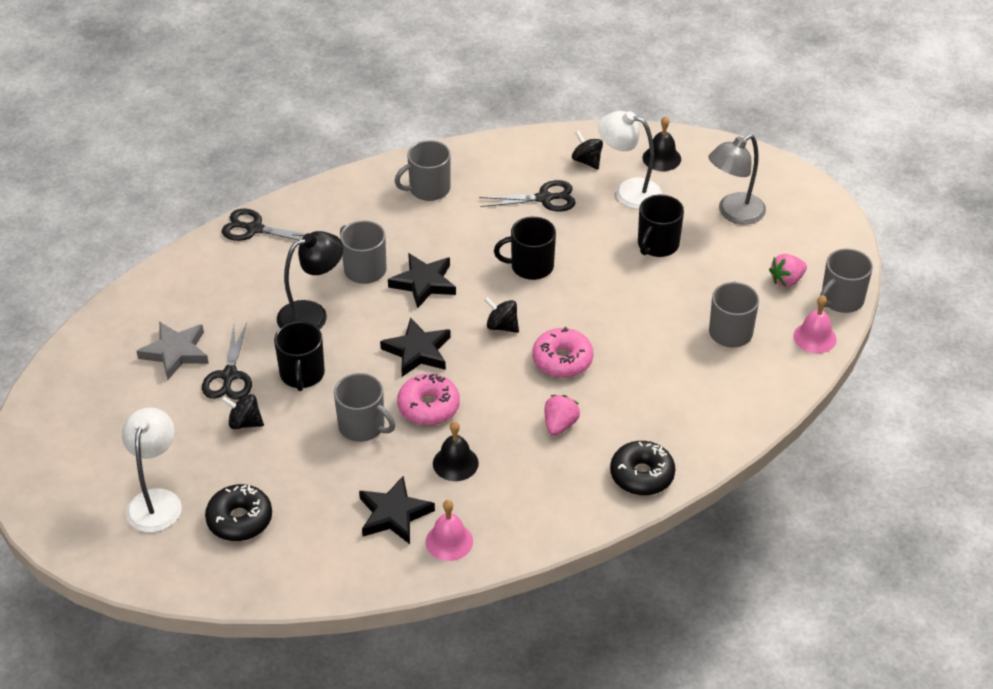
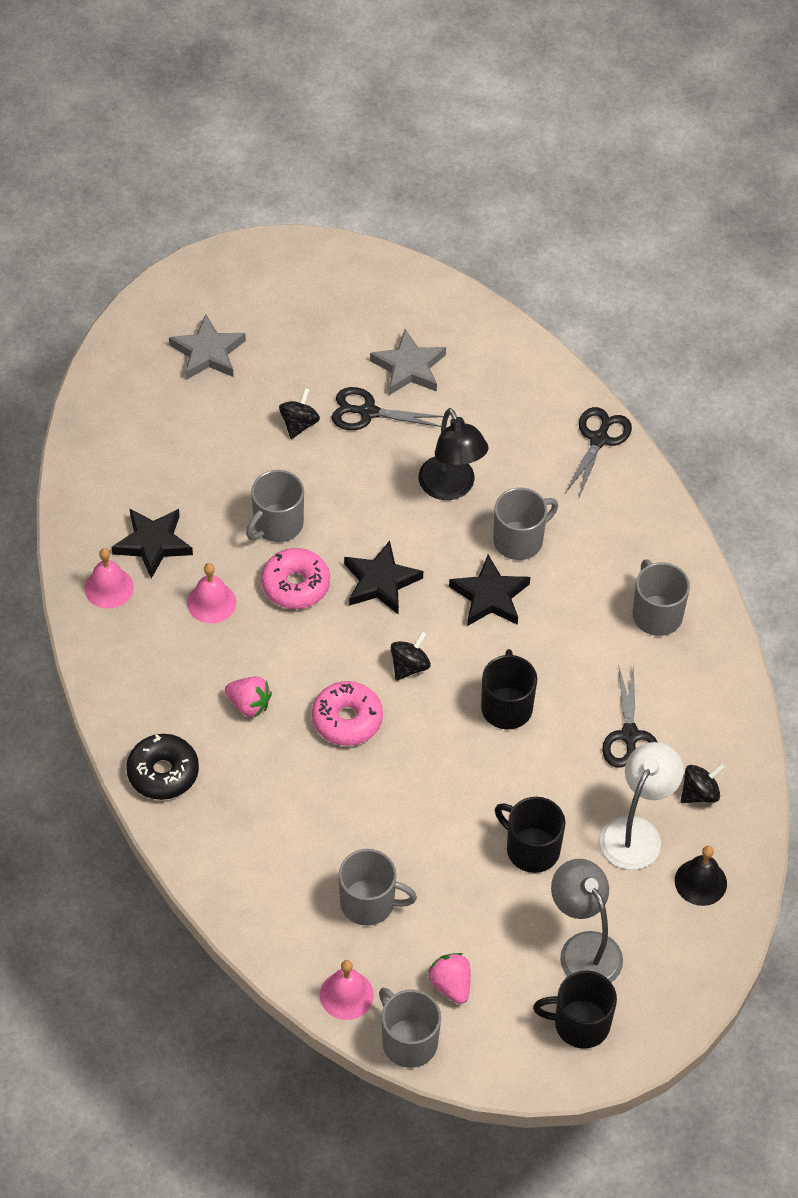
camera: 95 degrees right, 10 degrees up
(156, 500) = (208, 352): white lamp -> grey star
(240, 520) = (171, 417): black donut -> none
(302, 374) = (360, 475): black mug -> black mug (580, 1023)
(455, 463) = (211, 602): black bell -> pink bell

